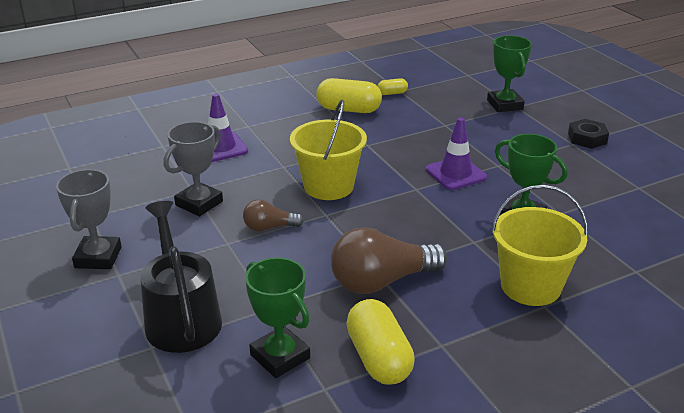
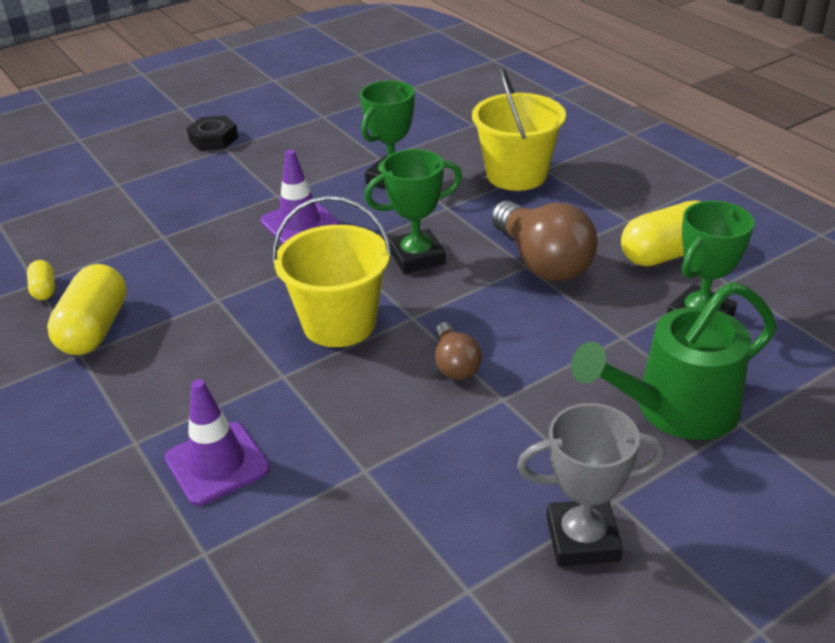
camera: 95 degrees left, 5 degrees up
(181, 318) = (676, 409): black watering can -> green watering can
(199, 203) = (404, 452): grey trophy -> none
(505, 105) = (110, 192): green trophy -> green trophy (417, 257)

